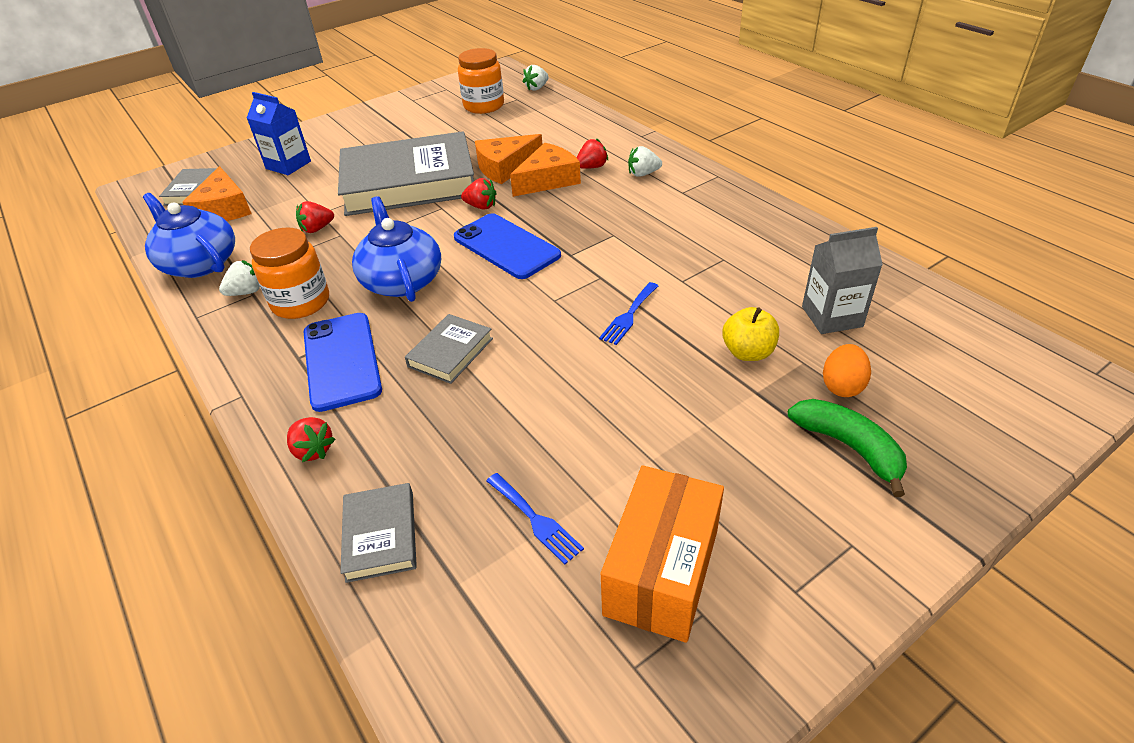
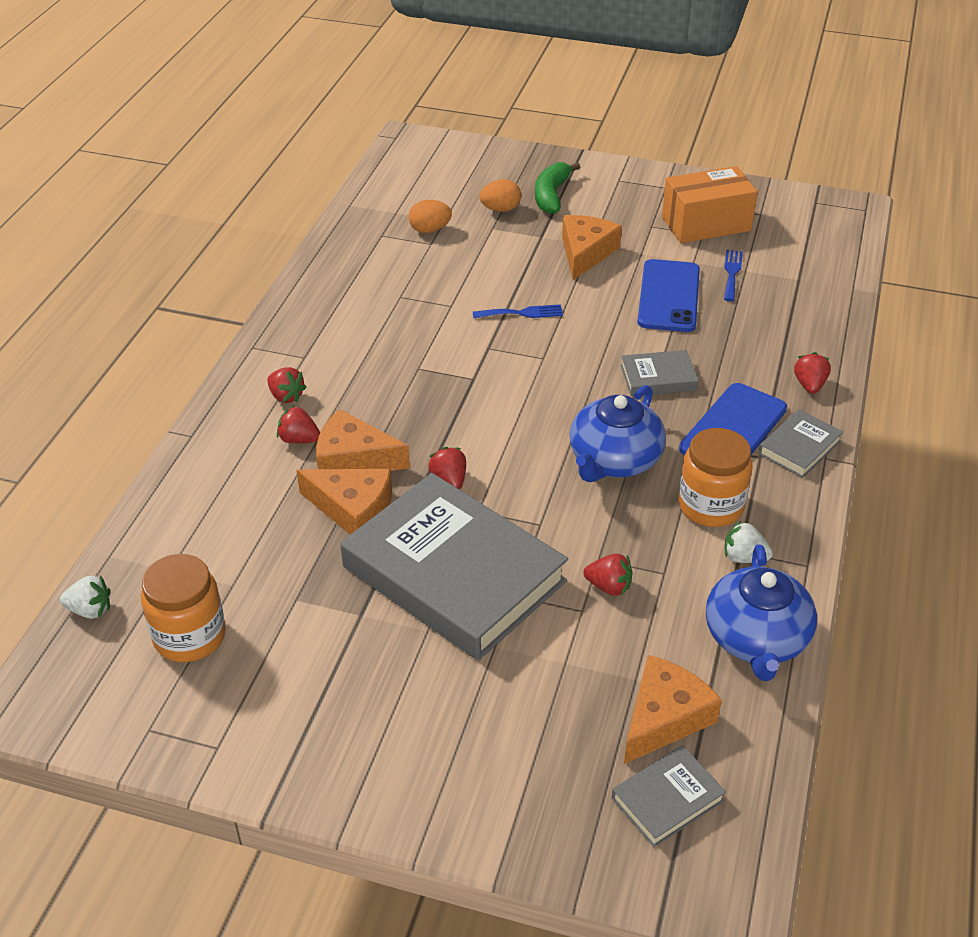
camera: 130 degrees left, 0 degrees up
(288, 165) = (519, 742): blue carton -> none
(380, 535) = (814, 319): grey book -> grey book (799, 447)
(506, 246) = (499, 423): blue phone -> blue phone (668, 296)
(643, 174) = (286, 396): white strawberry -> red strawberry
(692, 410) = (585, 253): none -> orange cheese
(748, 352) = (506, 250): yellow apple -> none
(832, 316) = (430, 230): grey carton -> orange egg

